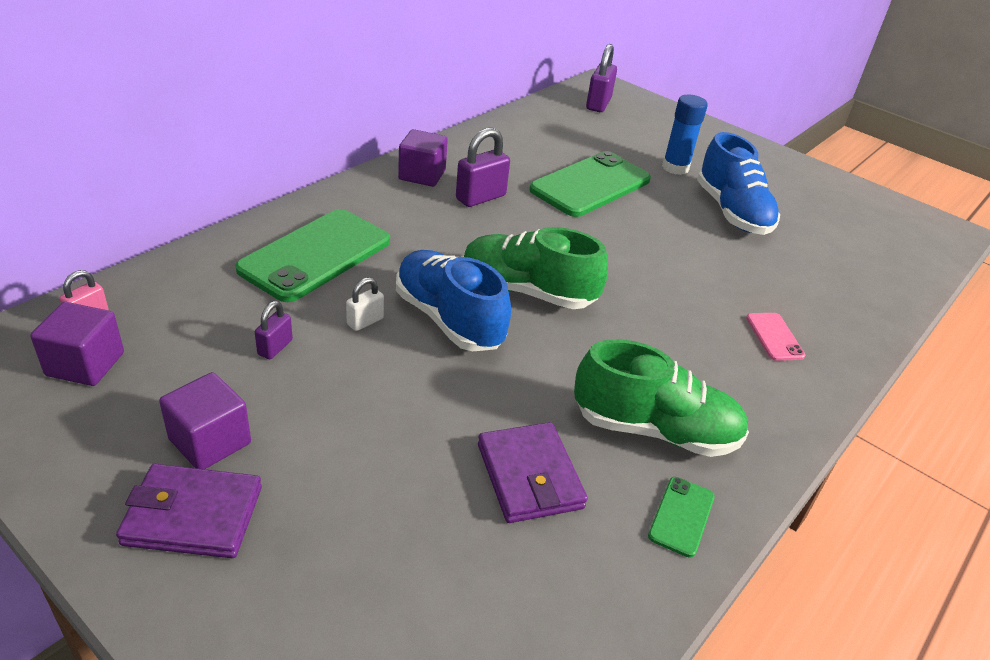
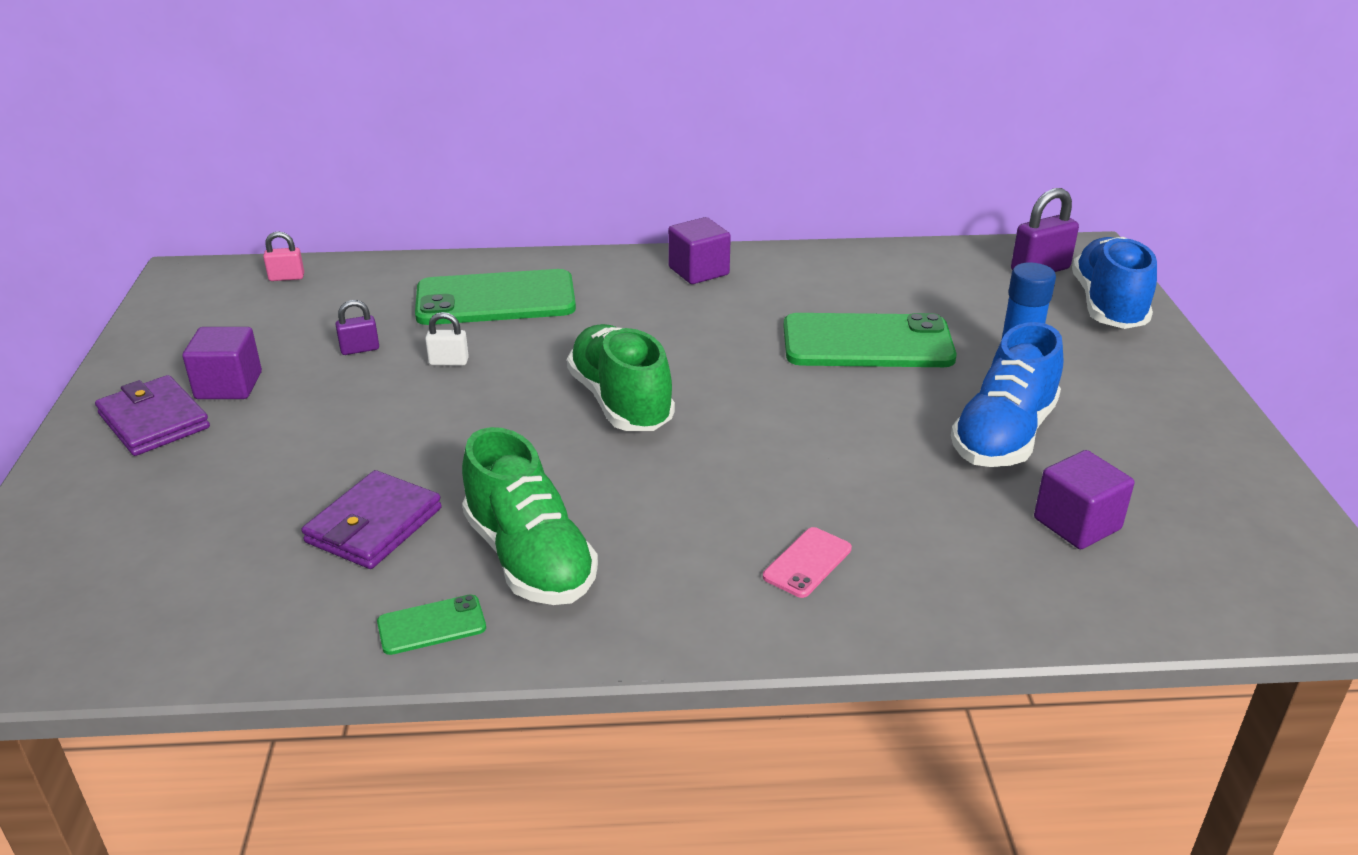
camera: 50 degrees right, 5 degrees down
(85, 364) = (240, 305): purple cube -> purple cube (1077, 524)
(449, 319) = (514, 390): blue shoe -> blue shoe (1108, 306)
(480, 197) = (721, 310): purple padlock -> none

